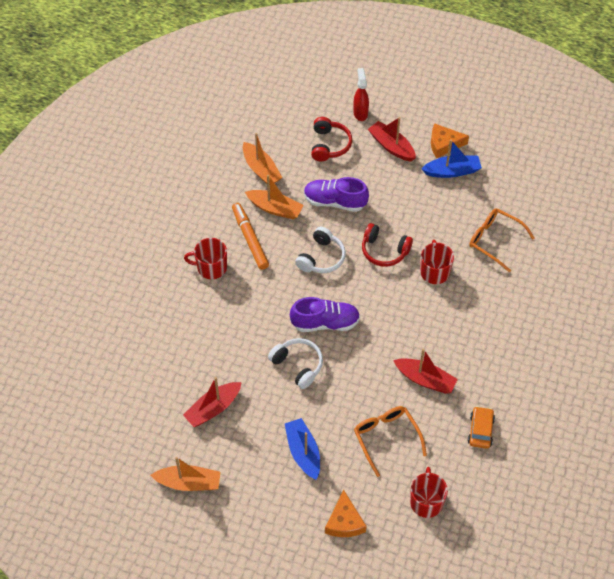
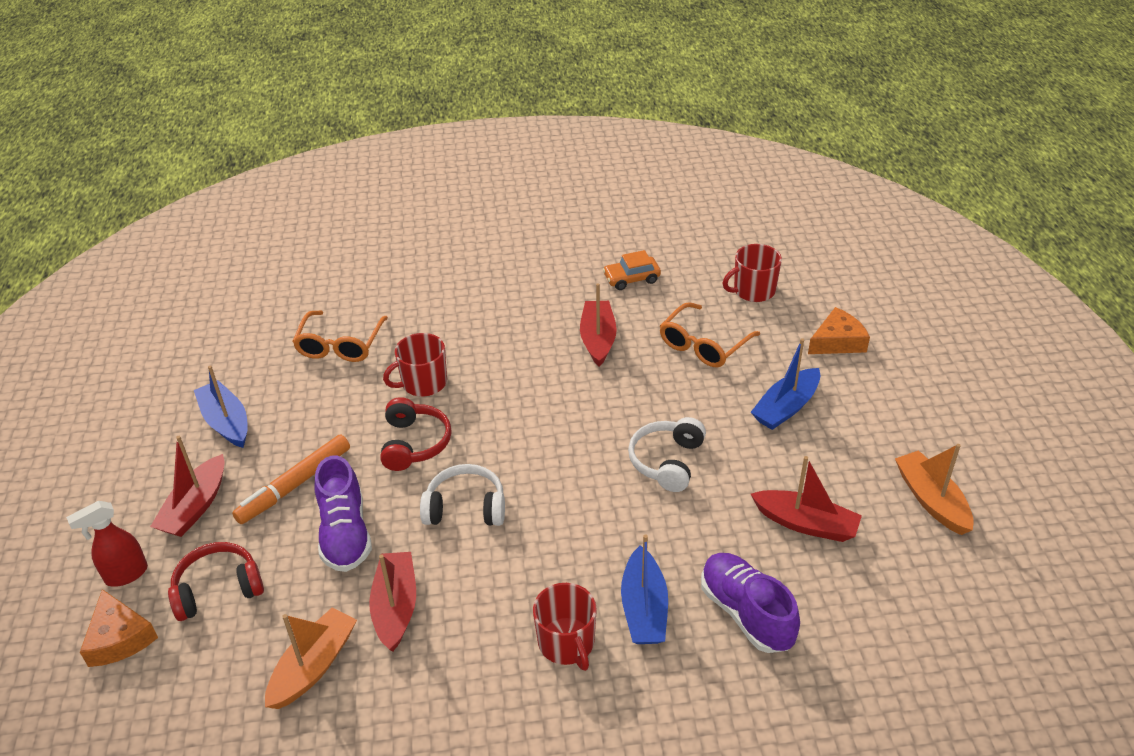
camera: 115 degrees left, 15 degrees down
(209, 307) = (644, 608): none -> blue boat
(250, 239) = (478, 614): orange marker -> orange marker (295, 485)
(275, 209) = (395, 607): orange boat -> red boat
(325, 323) = (578, 460): purple shoe -> purple shoe (746, 613)
(444, 144) = (171, 447): orange cheese -> orange cheese (119, 638)

